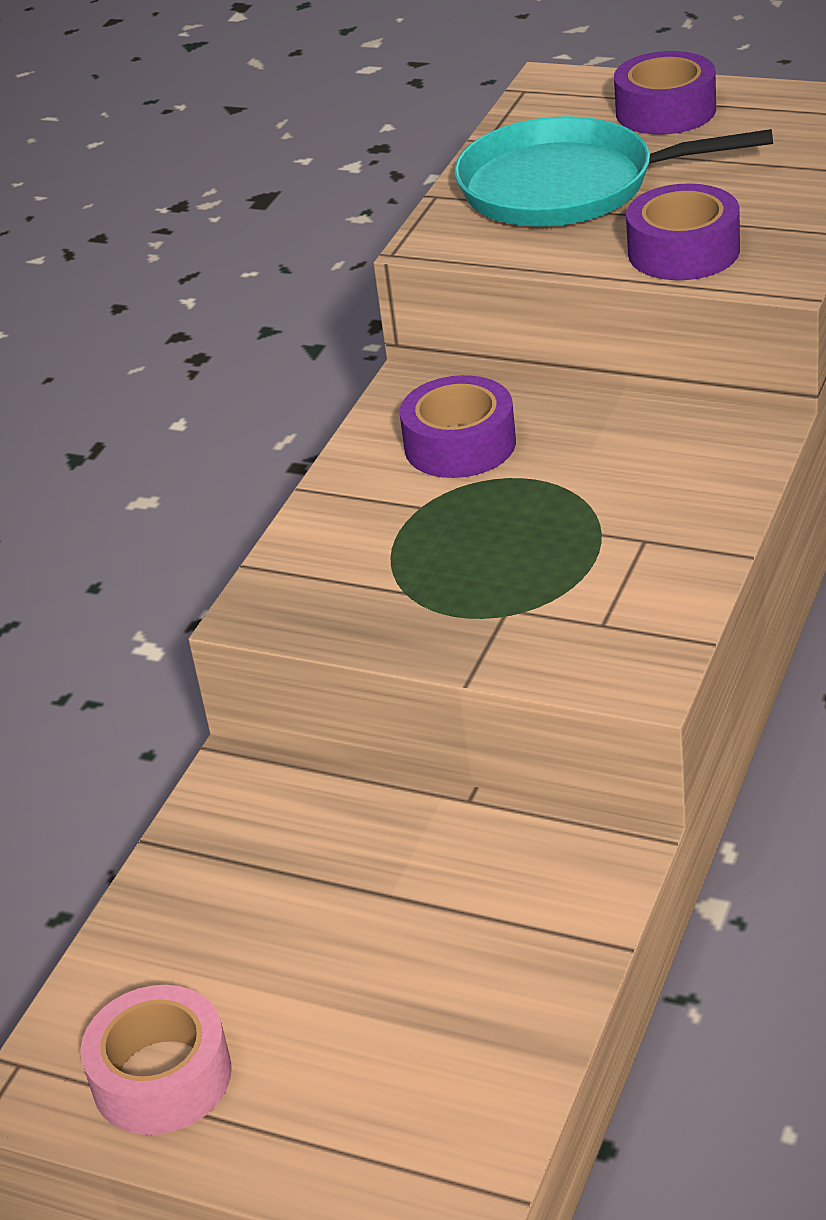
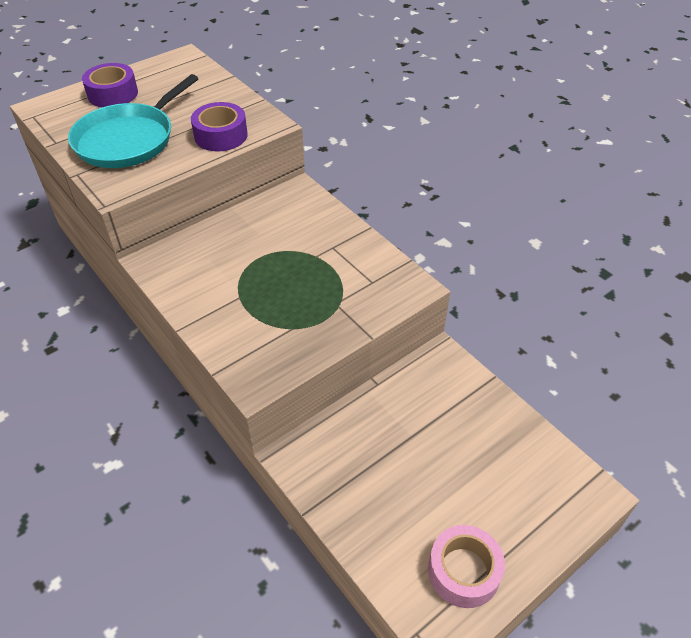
camera: 65 degrees left, 10 degrees up
(460, 445) = (210, 266): purple tape -> none

